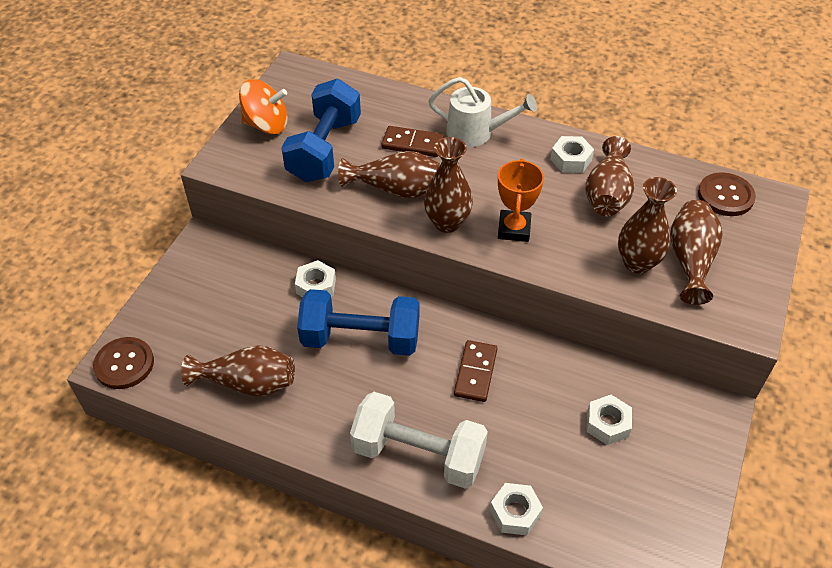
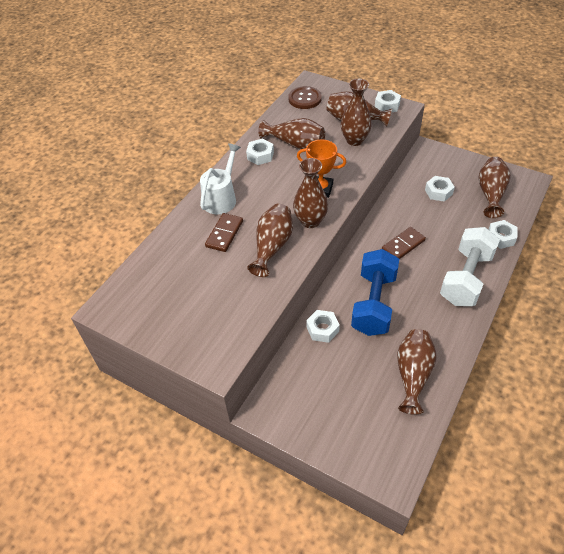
camera: 80 degrees left, 0 degrees up
(124, 364) = (394, 468): brown button -> none
(266, 125) = (175, 329): orange spinning top -> none
(324, 149) = (217, 288): blue dumbbell -> none
(475, 372) = (403, 245): brown domino -> brown domino turned 60 degrees counterclockwise
(623, 506) = (490, 194): none -> brown vase
(748, 303) = (387, 105): none -> white nut

